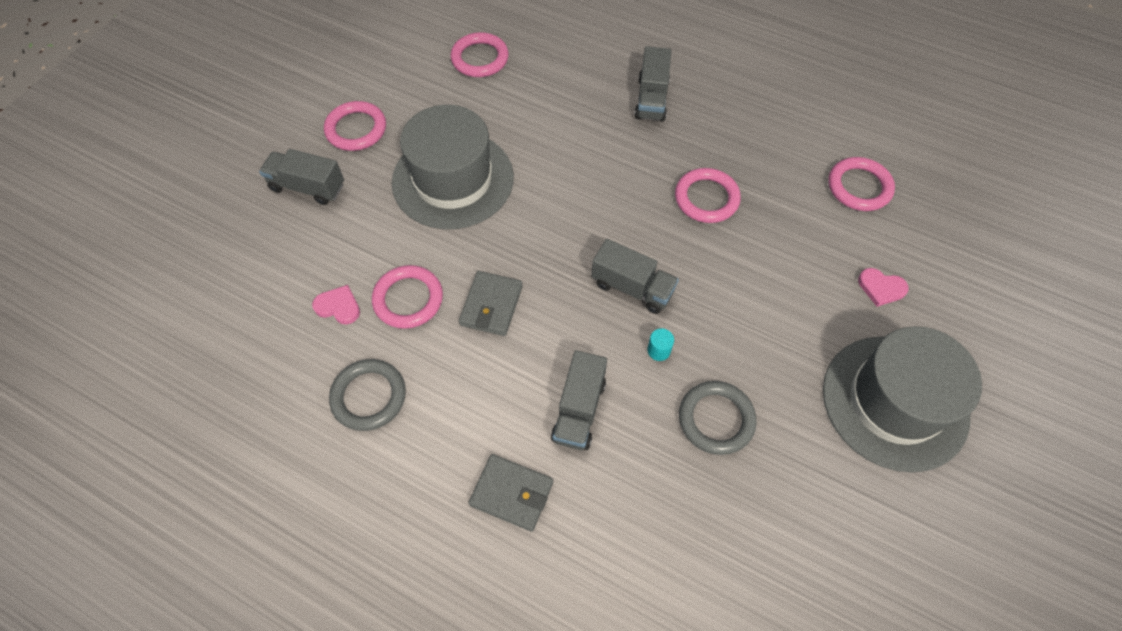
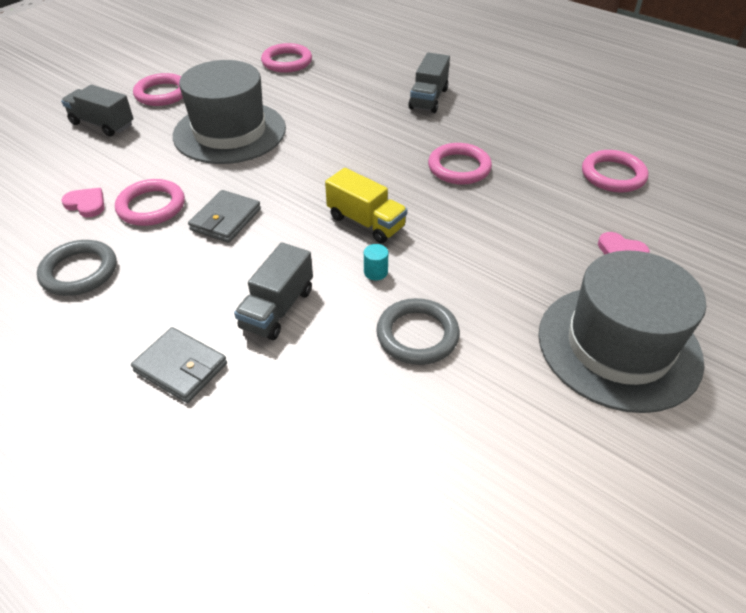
camera: 10 degrees right, 15 degrees down
(632, 287) = (366, 222): grey truck -> yellow truck

